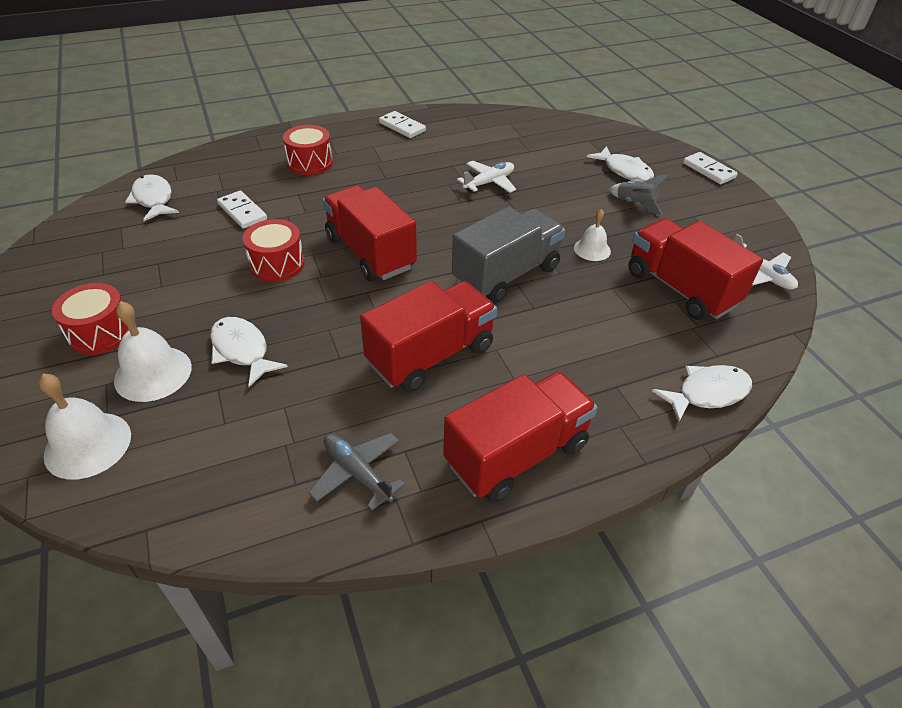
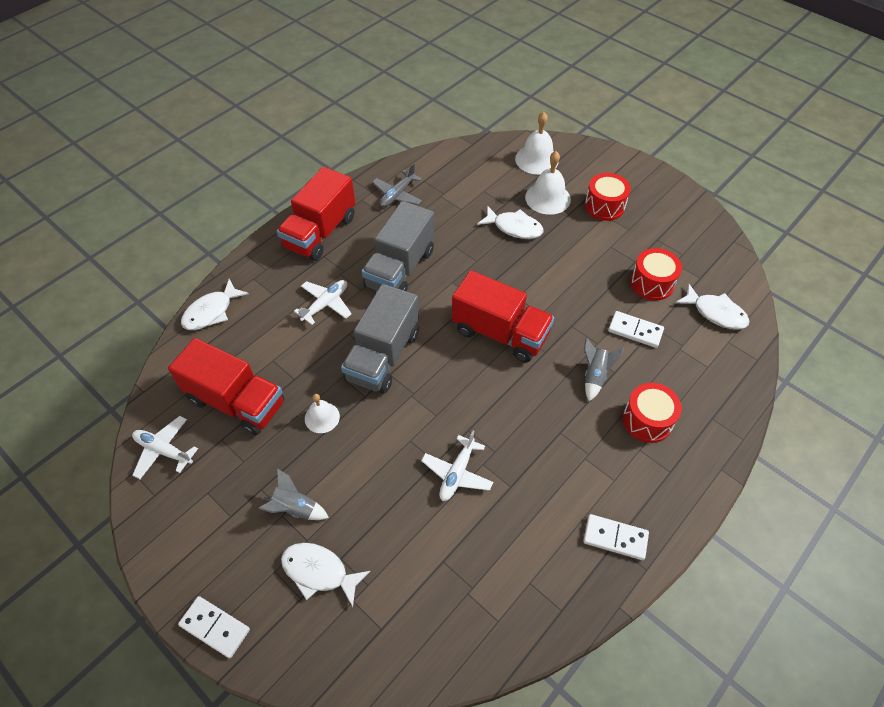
camera: 155 degrees right, 10 degrees up
(277, 264) = (556, 294): red drum -> red drum (652, 283)
(317, 197) = (595, 376): none -> grey rocket
(357, 473) = (397, 195): grey plane -> grey plane turned 105 degrees clockwise
(431, 355) = (400, 269): red truck -> grey truck
(549, 347) = (325, 304): none -> white plane

